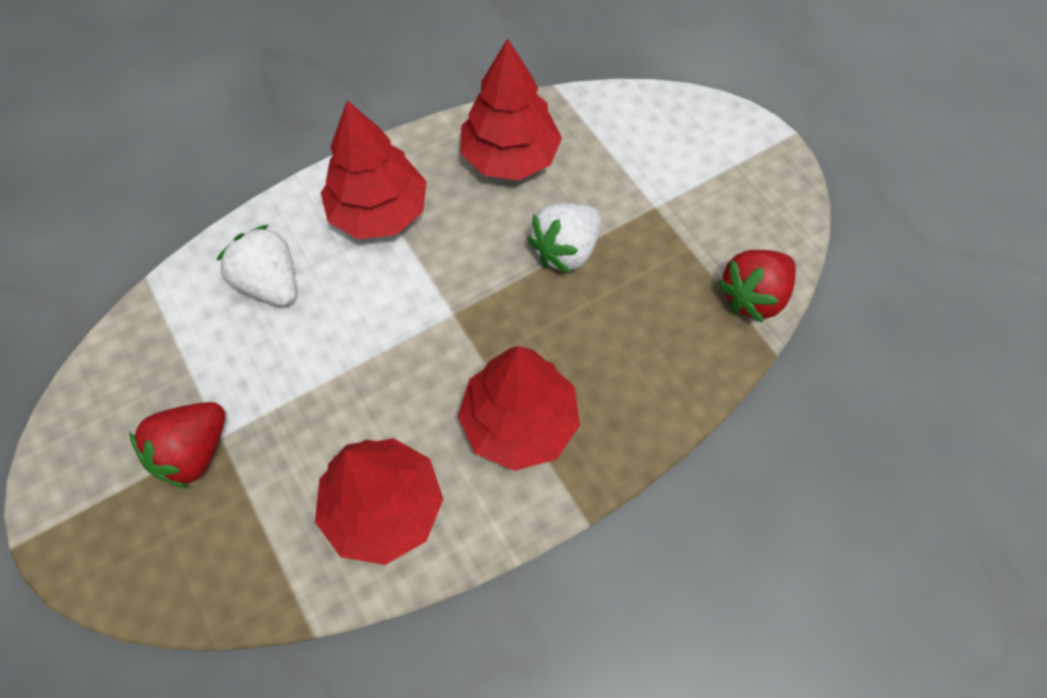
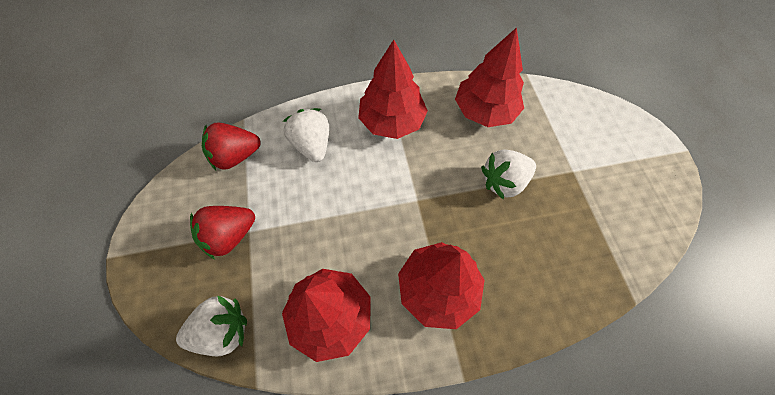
camera: 20 degrees right, 0 degrees up
(235, 581) = (223, 330): none -> white strawberry
(753, 296) = (628, 256): red strawberry -> red strawberry (236, 156)

